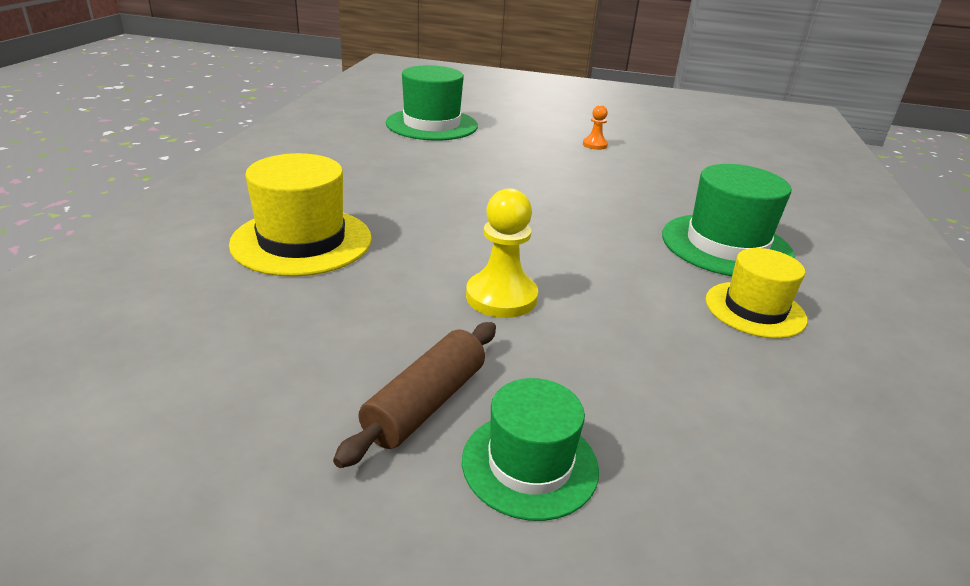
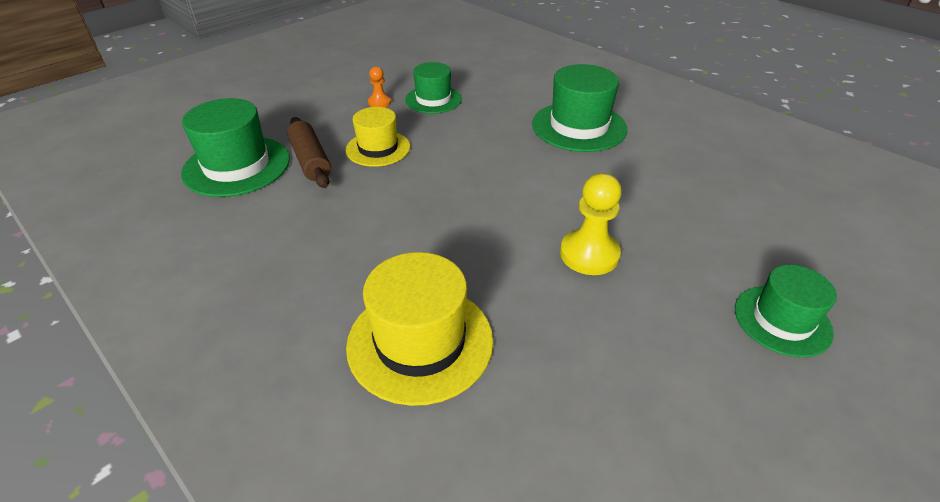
camera: 55 degrees left, 10 degrees up
(425, 403) = (707, 346): brown rolling pin -> brown rolling pin (311, 161)
(639, 164) = (433, 99): none -> green hat
(755, 309) = (658, 156): yellow hat -> yellow hat (378, 148)

